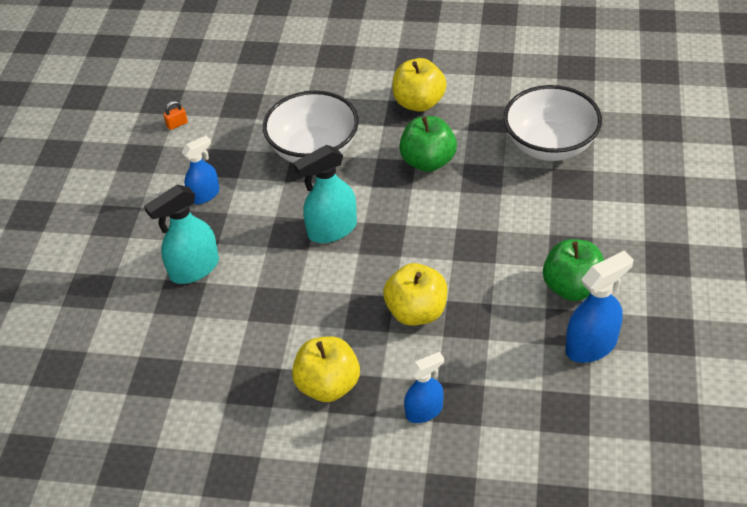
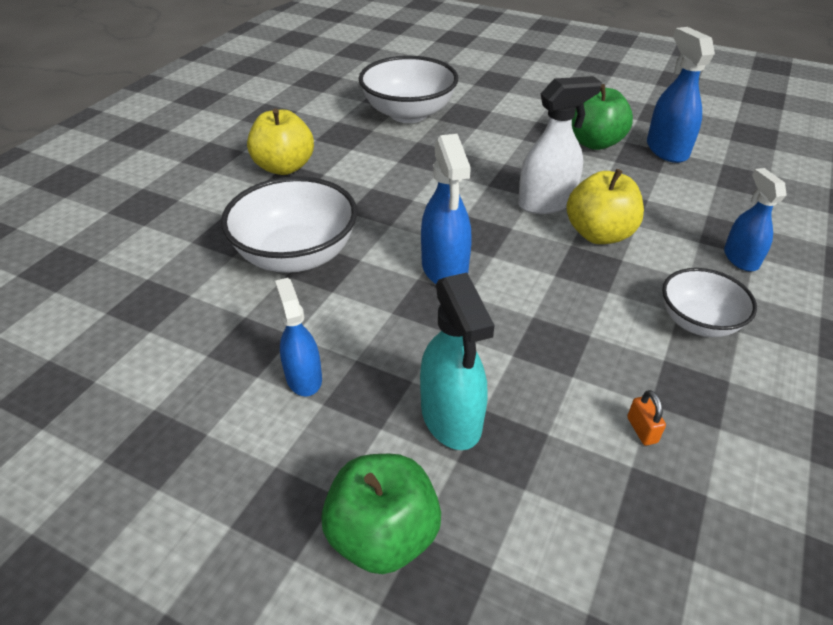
camera: 75 degrees left, 5 degrees down
(177, 124) = (121, 382): orange padlock -> orange padlock (642, 430)
(328, 385) = (698, 322): yellow apple -> white bowl
(332, 230) = (444, 268): turquoise spray bottle -> blue spray bottle
(428, 161) = (380, 180): green apple -> green apple (383, 535)
(447, 270) = (546, 202): none -> white spray bottle

